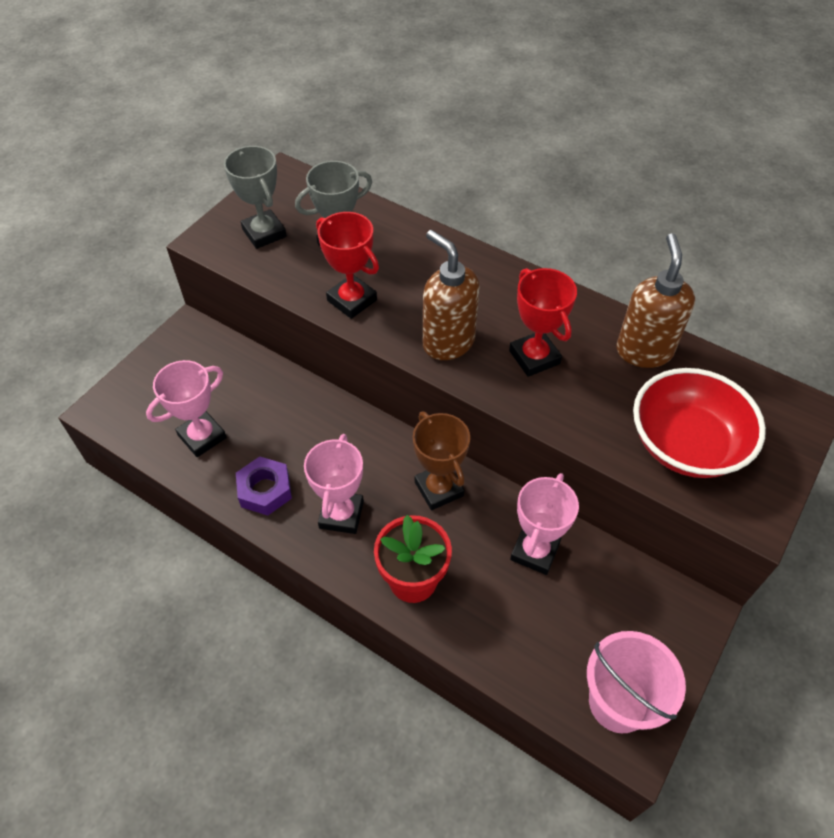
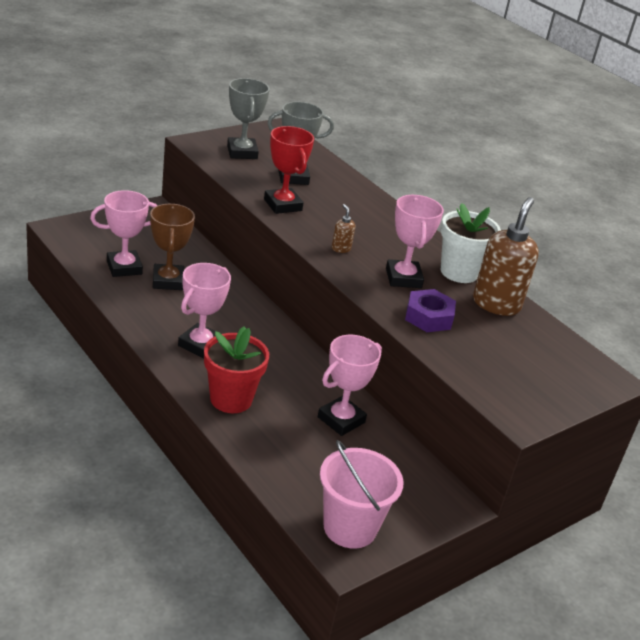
camera: 15 degrees right, 20 degrees down
(265, 490) = (151, 311): purple nut -> purple nut (428, 317)
(439, 489) = (287, 358): brown trophy -> brown trophy (168, 281)
(448, 342) = (341, 249): brown soap dispenser -> brown soap dispenser, size x0.43
(534, 357) = (403, 278): red trophy -> pink trophy
(583, 319) = (459, 272): none -> white flower pot
(686, 444) = (492, 362): red bowl -> none

